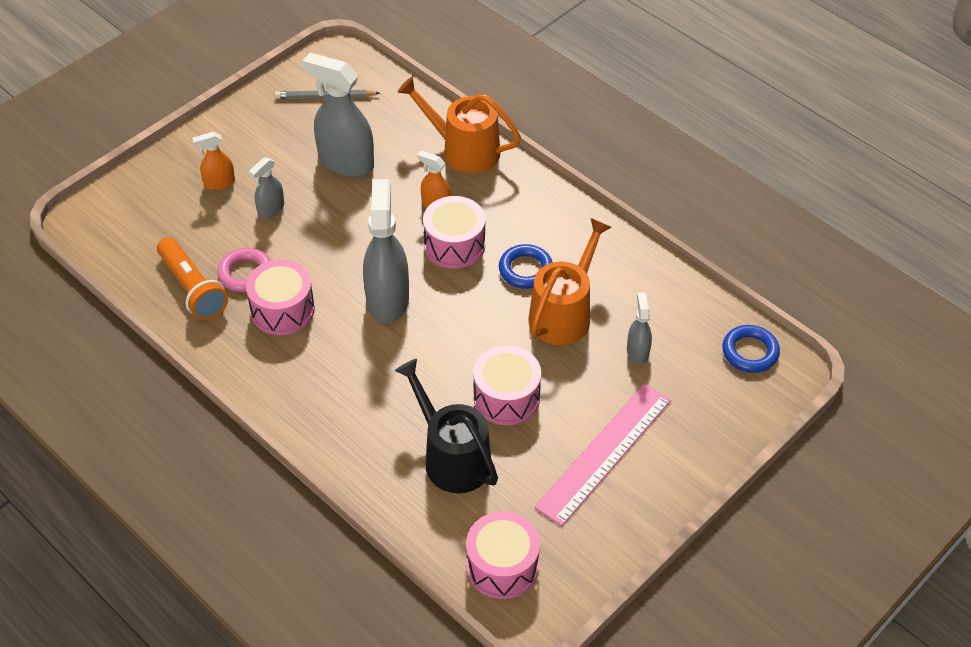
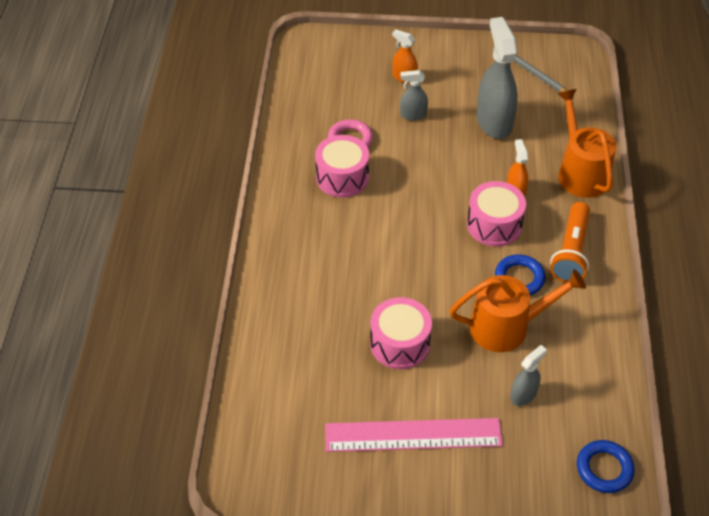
camera: 50 degrees right, 0 degrees up
(192, 288) = (311, 125): orange flashlight -> orange flashlight (571, 252)
(387, 299) = (409, 222): grey spray bottle -> none
(452, 457) = (320, 348): black watering can -> none
(502, 566) = (260, 438): pink drum -> none

